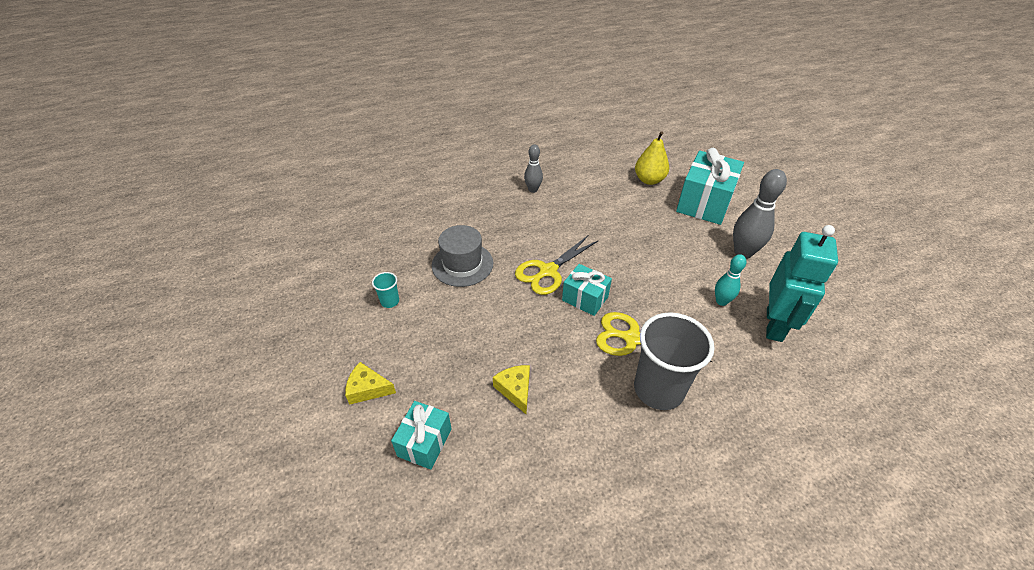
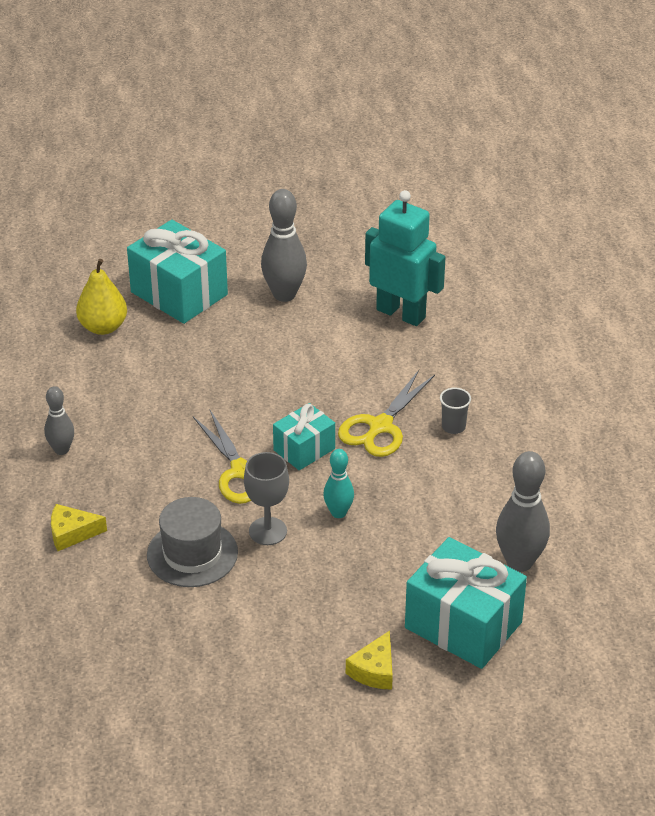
camera: 75 degrees left, 5 degrees down
(390, 301) = (234, 638): turquoise cup -> none
(424, 442) = (463, 625): turquoise gift -> turquoise gift, size x1.73
(494, 297) = (268, 531): none -> grey goblet
(510, 475) = (519, 562): none -> grey bowling pin
(515, 389) = (418, 539): yellow cheese -> yellow cheese (72, 533)
(658, 389) = (453, 427): grey cup -> grey cup, size x0.43
(721, 301) = (353, 340): turquoise bowling pin -> turquoise bowling pin (338, 513)

